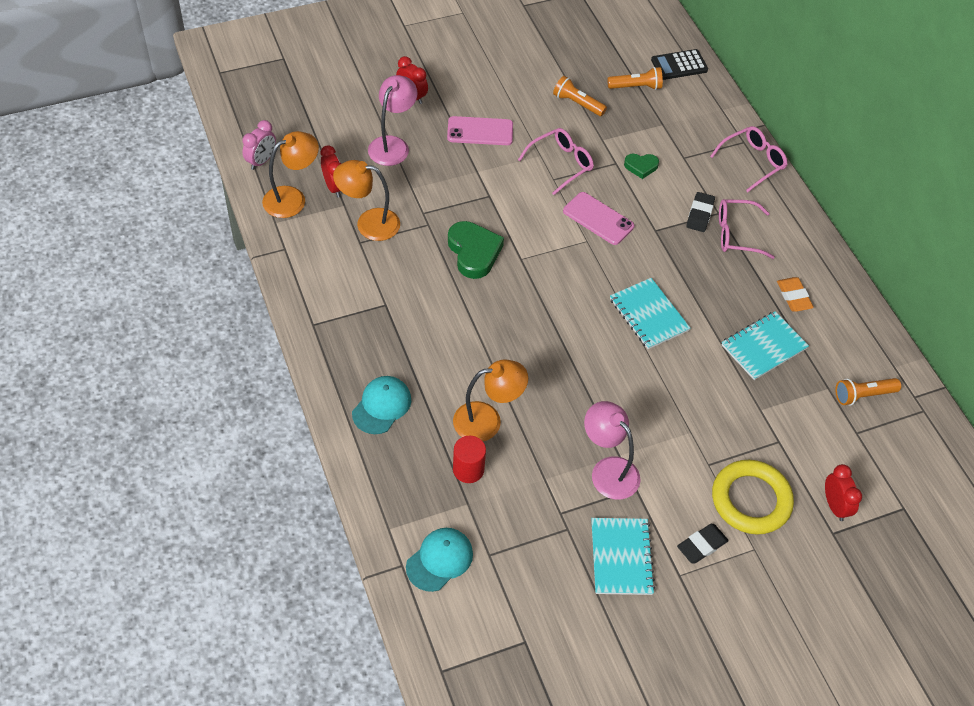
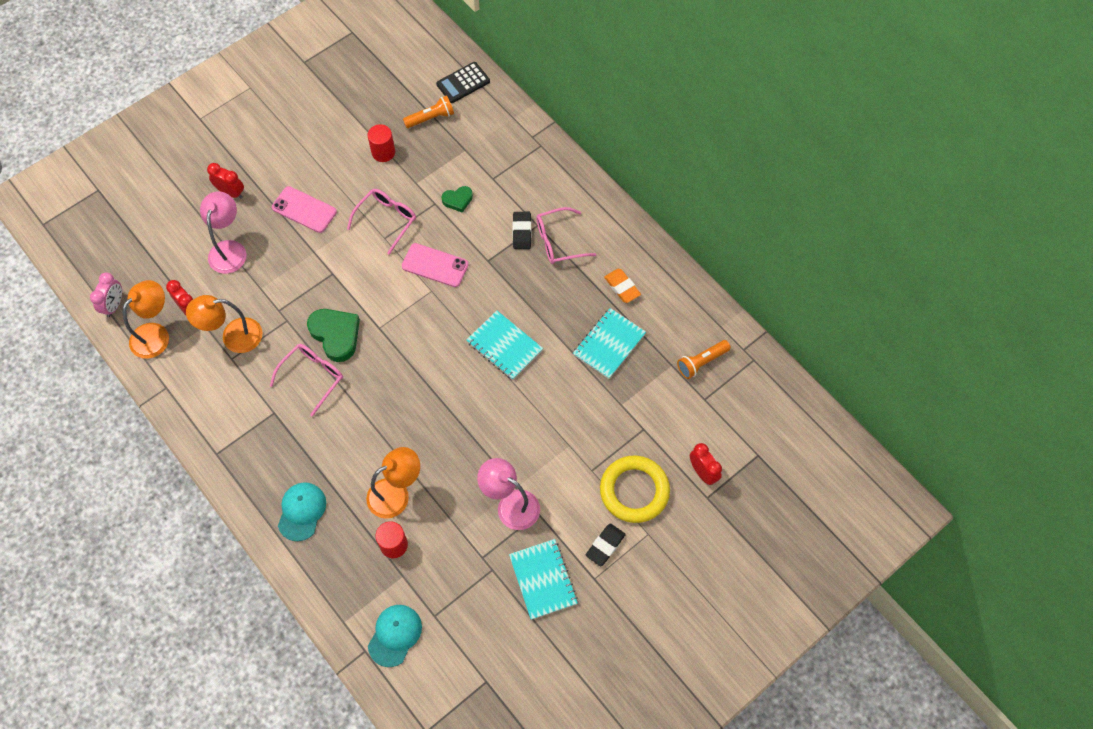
camera: 15 degrees left, 10 degrees up
(480, 131) = (304, 210): pink phone -> pink phone turned 45 degrees clockwise
(577, 103) = (383, 152): orange flashlight -> red cylinder
(753, 162) = (554, 163): pink glasses -> pink glasses (313, 377)

